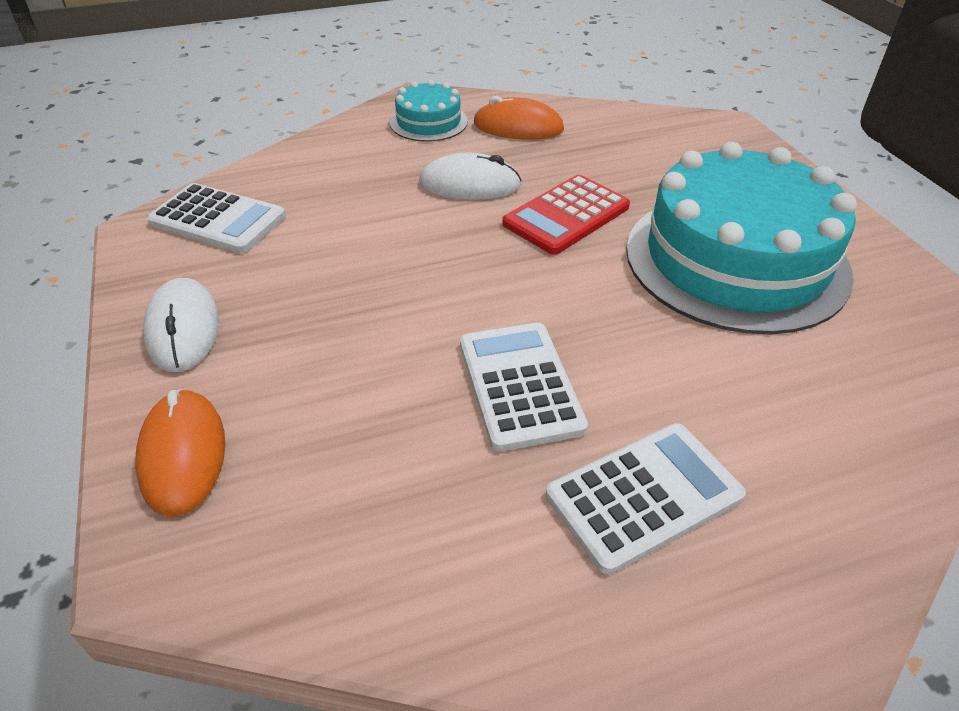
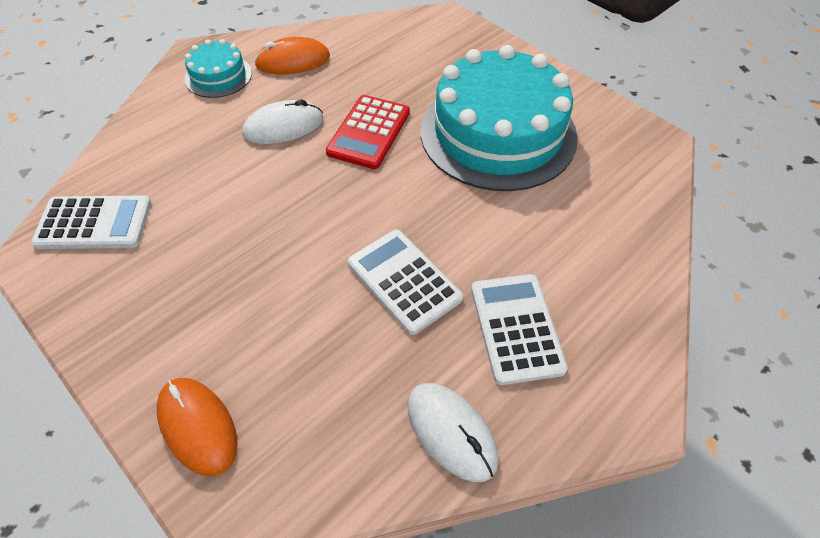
camera: 25 degrees left, 10 degrees up
(183, 329) = (130, 329): white mouse -> white mouse (451, 432)
(643, 496) = (516, 328): white calculator -> white calculator turned 45 degrees counterclockwise

